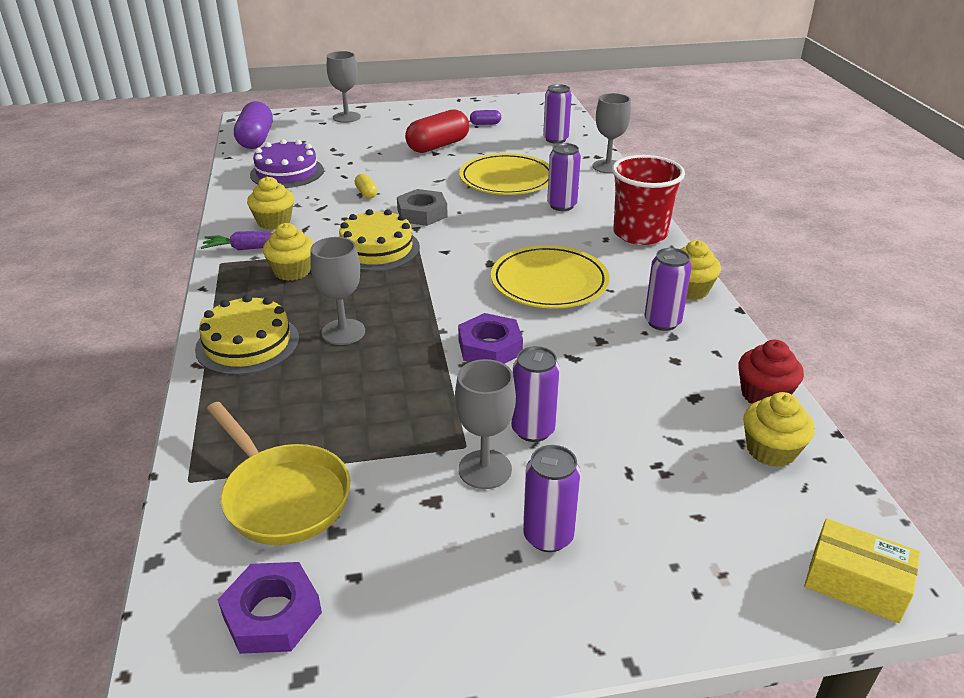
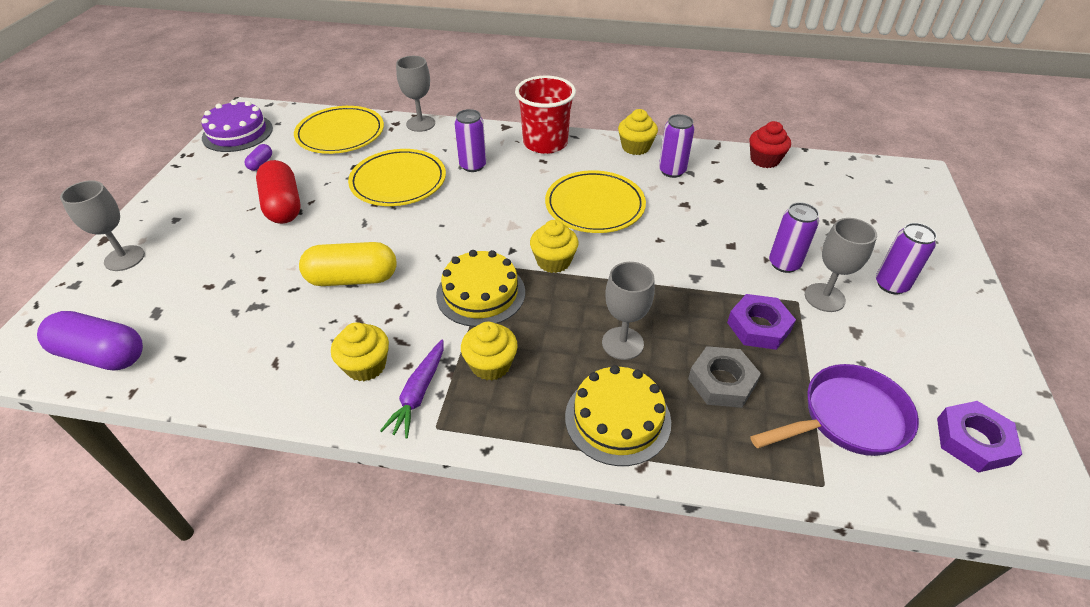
camera: 70 degrees left, 10 degrees up
(282, 496) = (847, 419): yellow pan -> purple pan
(287, 172) = (239, 337): purple cake -> purple cake (237, 133)
(366, 193) = (352, 279): yellow capsule -> yellow capsule, size x2.17
(422, 213) = (428, 249): grey nut -> grey nut (722, 382)
(490, 347) = (676, 259): purple nut -> purple nut (759, 327)
(555, 139) = (340, 134): purple can -> yellow plate
(771, 450) = (817, 176): yellow cupcake -> yellow cupcake (553, 261)
(855, 583) = (924, 187): yellow box -> none

